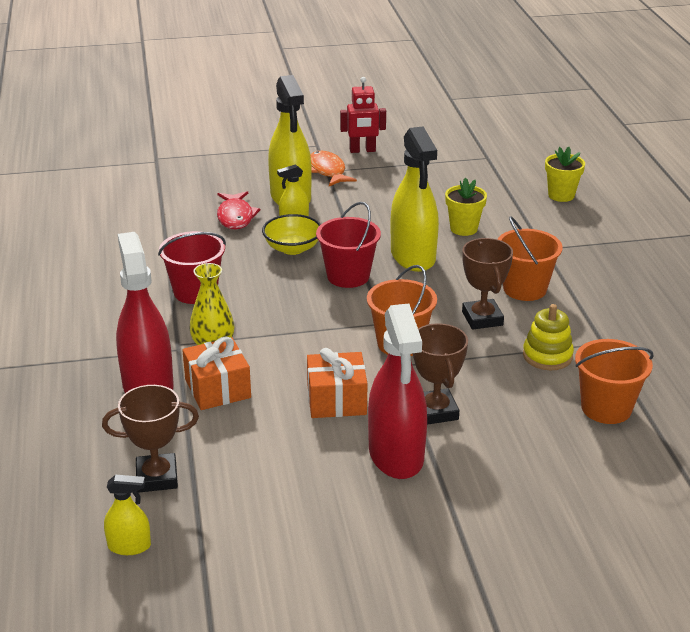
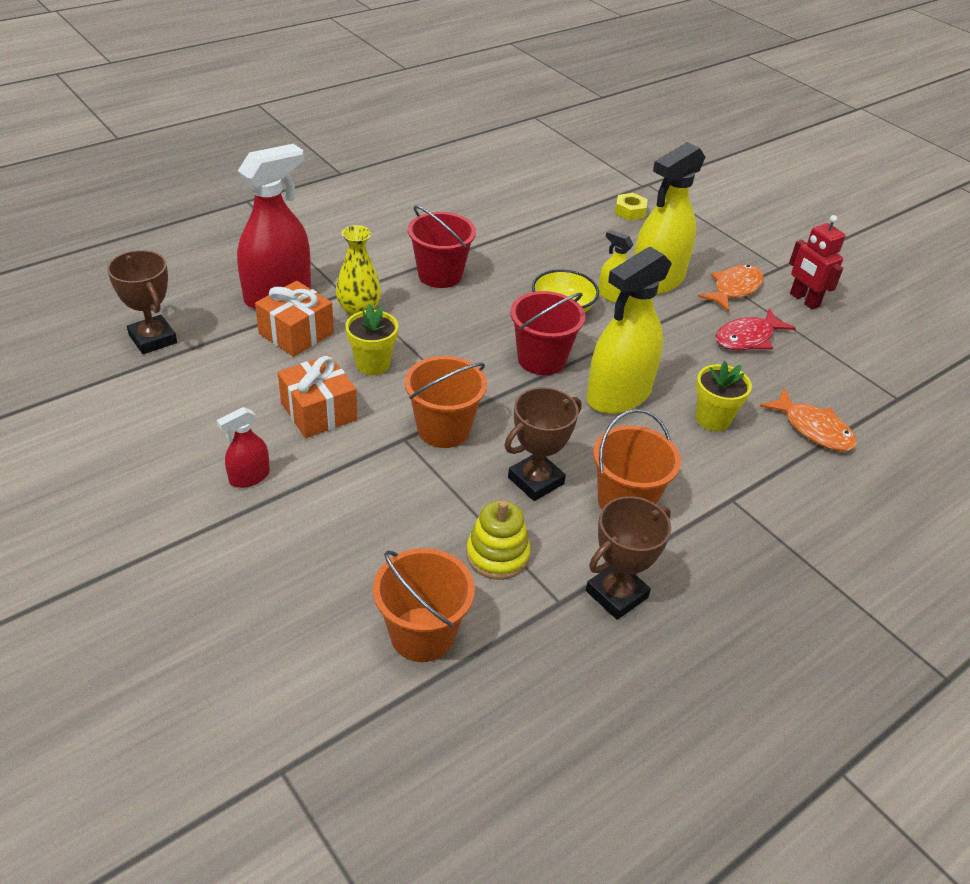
camera: 60 degrees right, 10 degrees up
(129, 546) = (58, 353): yellow spray bottle -> none
(187, 178) = (630, 211): none -> yellow nut
(235, 217) = (588, 258): red fish -> red fish (747, 338)
(396, 455) = (249, 477): red spray bottle -> red spray bottle, size x0.48
(436, 411) = (337, 487): brown trophy -> brown trophy (616, 594)
(497, 196) = (813, 429): none -> orange fish
(561, 195) = (876, 486): yellow flower pot -> yellow flower pot (372, 364)

